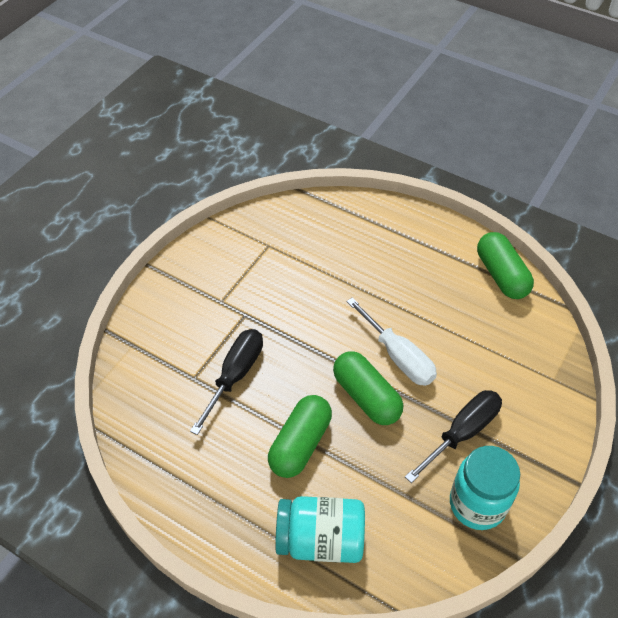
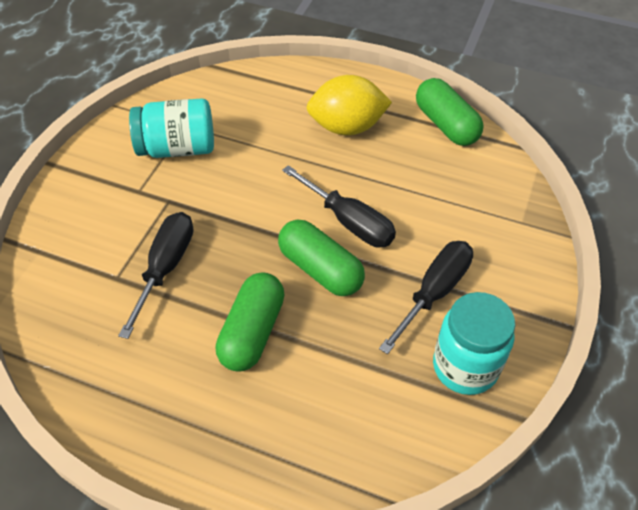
camera: 10 degrees left, 0 degrees up
(320, 539) = (292, 436): turquoise jar -> turquoise jar (177, 148)
(398, 356) = (349, 222): white screwdriver -> black screwdriver
(410, 265) = (347, 127): none -> yellow lemon

